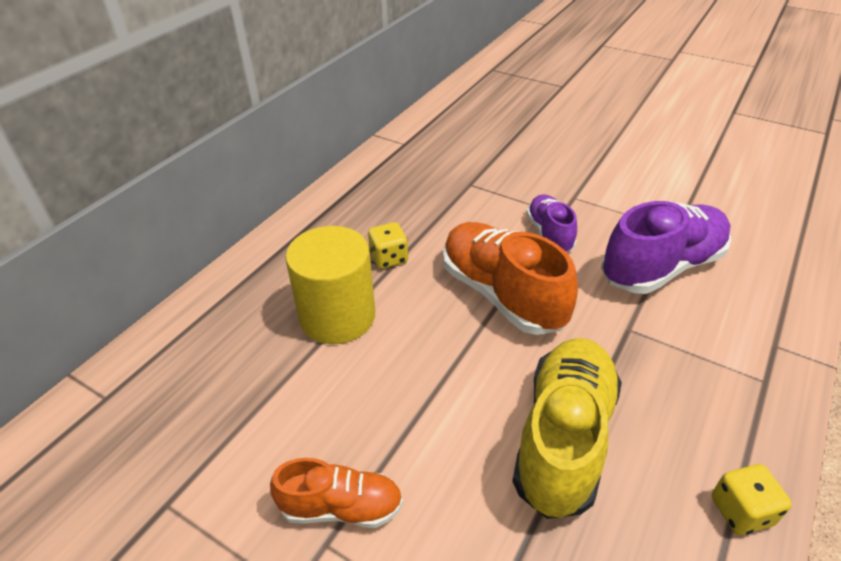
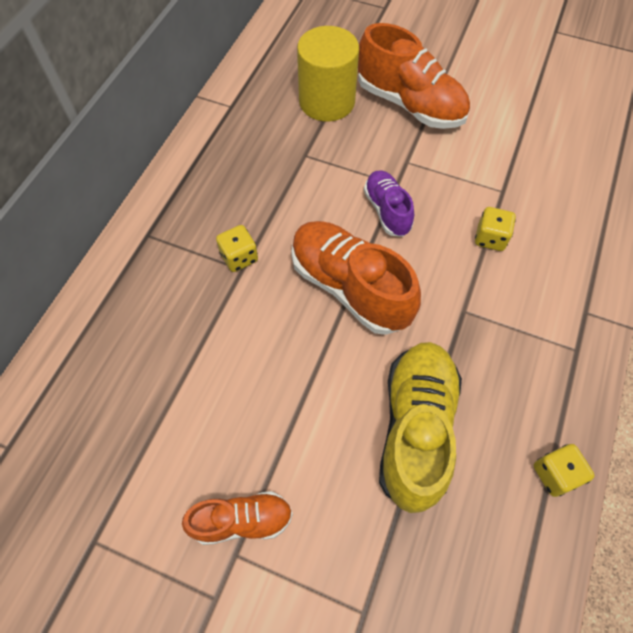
camera: 10 degrees left, 20 degrees up
(337, 316) = (202, 331): yellow cylinder -> yellow cylinder (327, 101)
(581, 154) = (410, 104): none -> orange shoe
(661, 267) = (490, 238): purple shoe -> yellow dice

